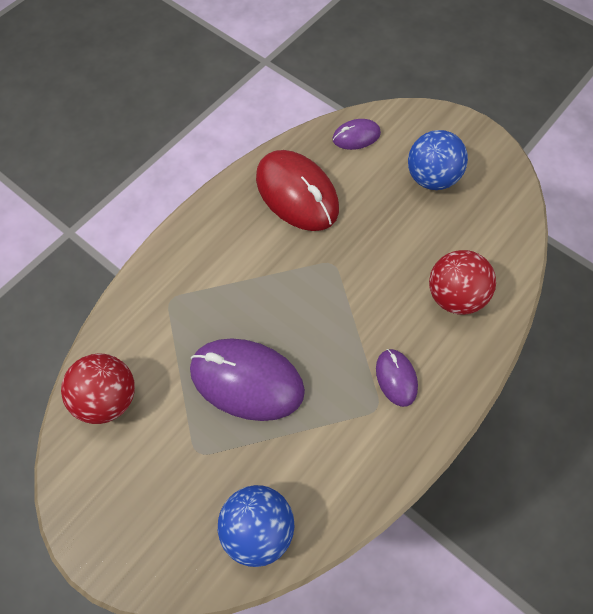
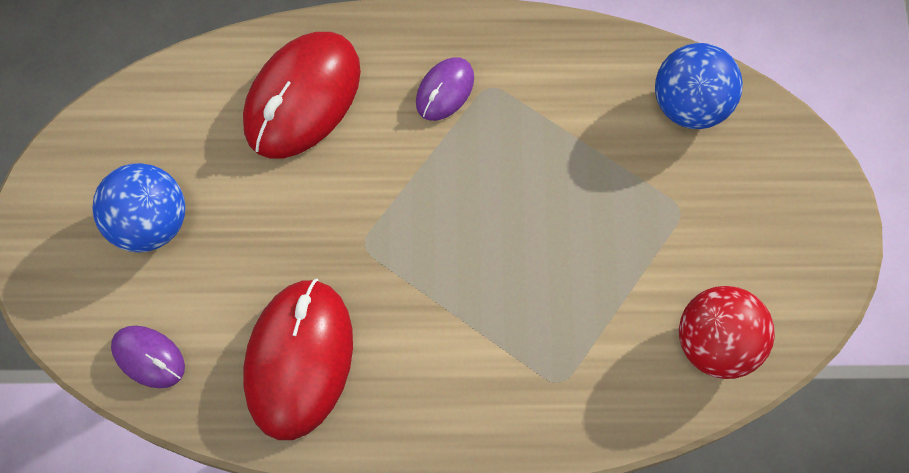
camera: 130 degrees left, 5 degrees up
(247, 380) = (573, 223): purple mouse -> none
(454, 296) = (302, 98): red ball -> red mouse

